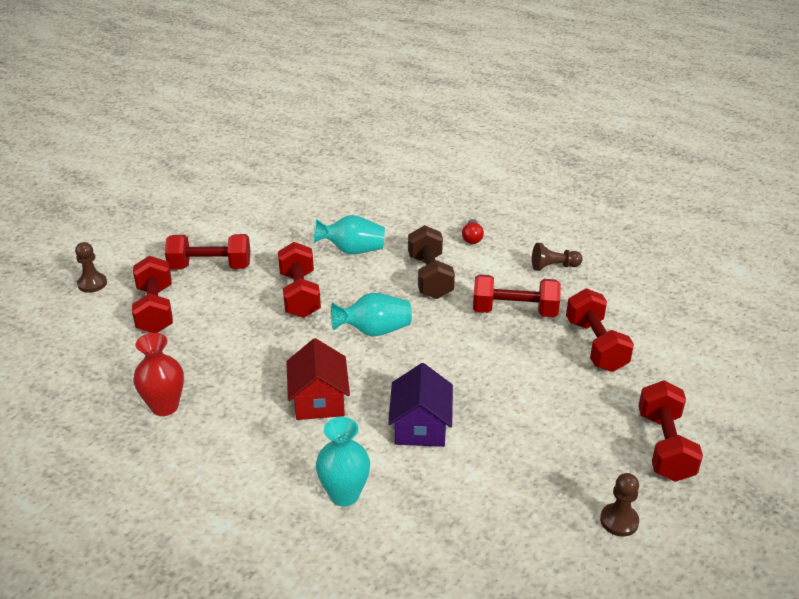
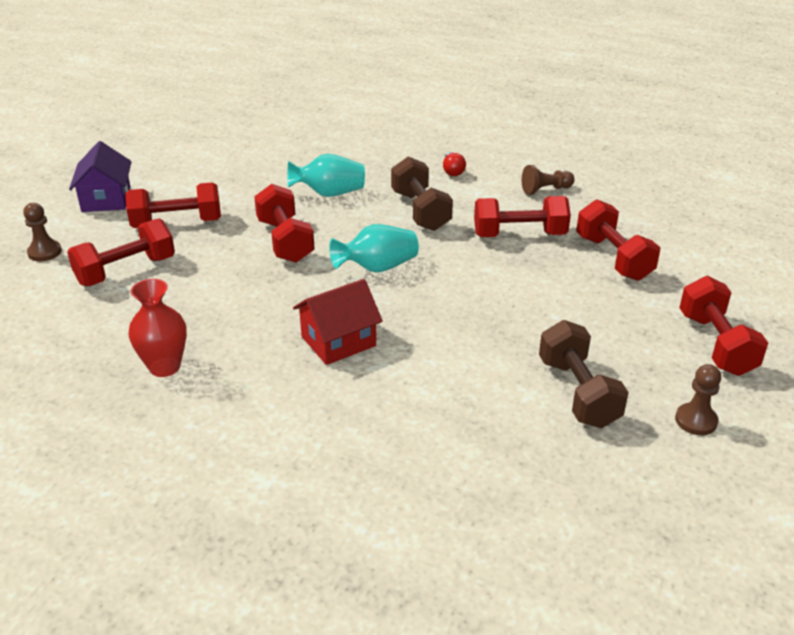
camera: 10 degrees left, 0 degrees up
(155, 310) = (126, 271): red dumbbell -> red dumbbell turned 75 degrees clockwise
(319, 400) = (338, 341): red house -> red house turned 75 degrees clockwise
(344, 495) = (396, 432): turquoise vase -> none
(420, 426) = (457, 354): purple house -> purple house (106, 199)
(518, 478) = (578, 393): none -> brown dumbbell

